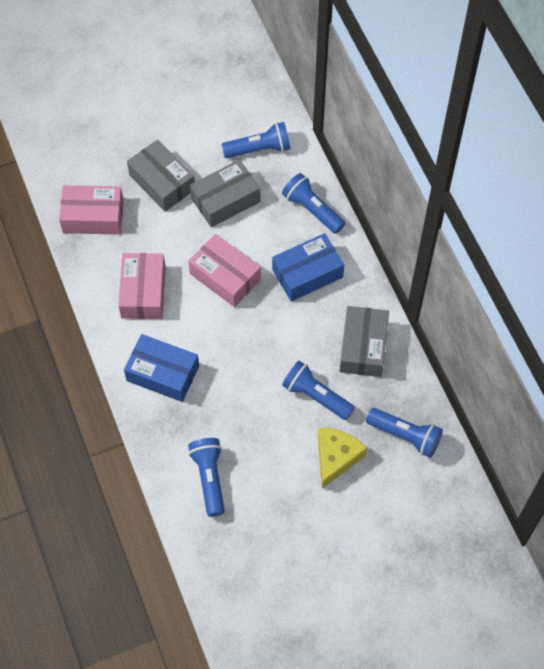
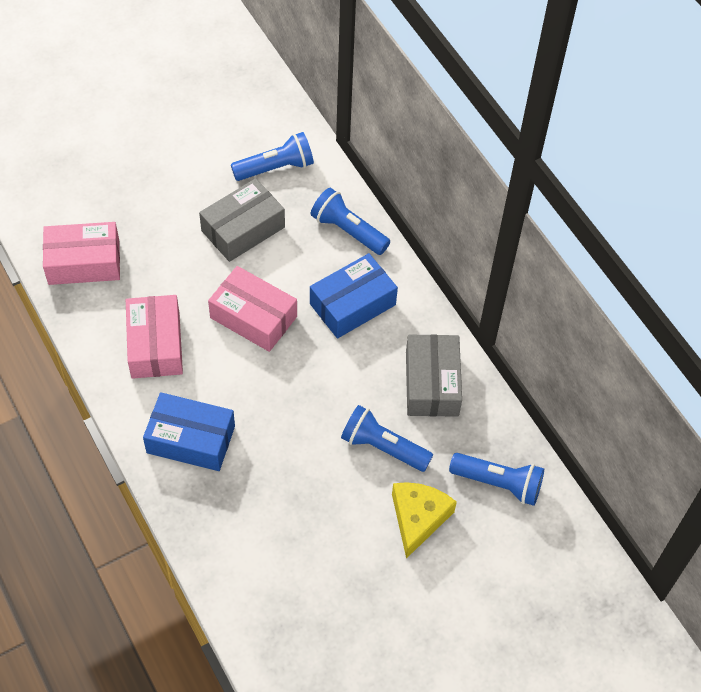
camera: 10 degrees left, 5 degrees down
(162, 182) = (163, 215): grey box -> none
(209, 478) = (264, 561): blue flashlight -> none

